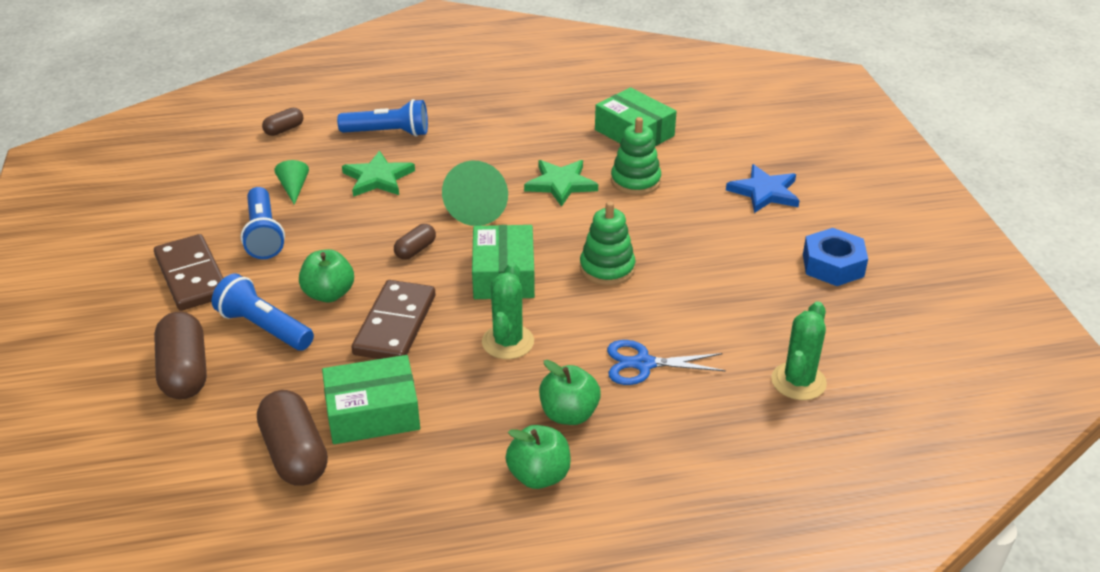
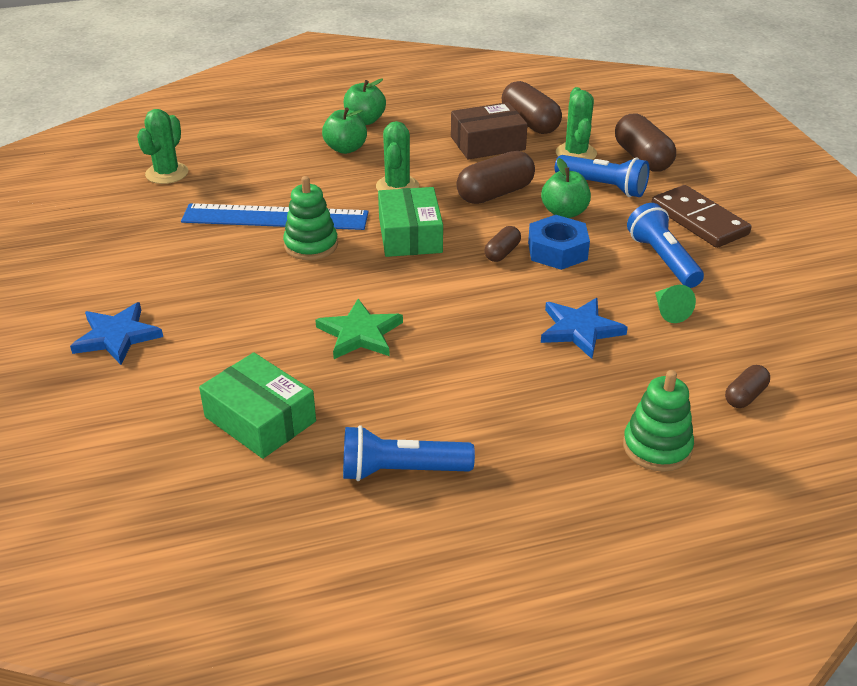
camera: 175 degrees right, 0 degrees up
(264, 386) = (576, 153): none -> green cactus
(373, 413) = (487, 143): green box -> brown box
(378, 178) = (580, 330): green star -> blue star
(388, 133) = (601, 399): blue flashlight -> blue flashlight (401, 471)
(395, 325) = (495, 193): brown domino -> brown capsule
(478, 207) = (450, 300): green cone -> none
(635, 181) = (269, 342): green stacking toy -> green stacking toy (657, 447)
(643, 364) = (286, 178): blue scissors -> none
(649, 305) = (275, 217): none -> blue ruler
(833, 265) = (86, 259): blue nut -> blue nut (557, 251)

